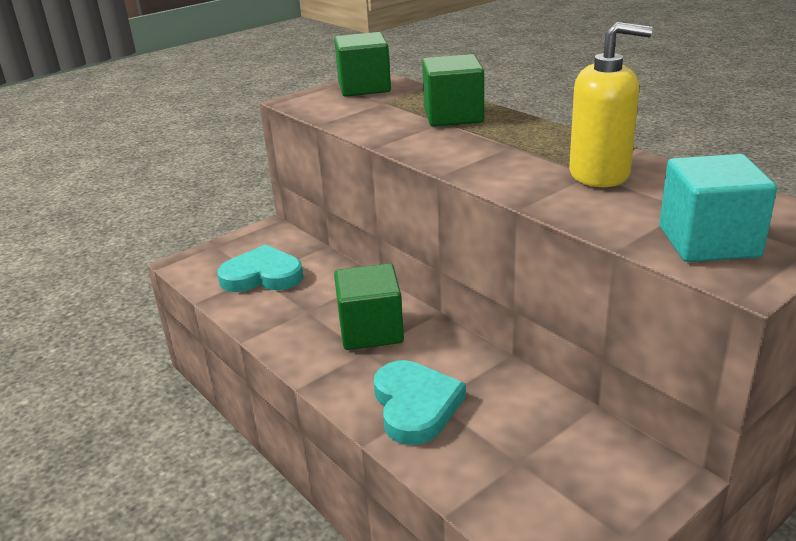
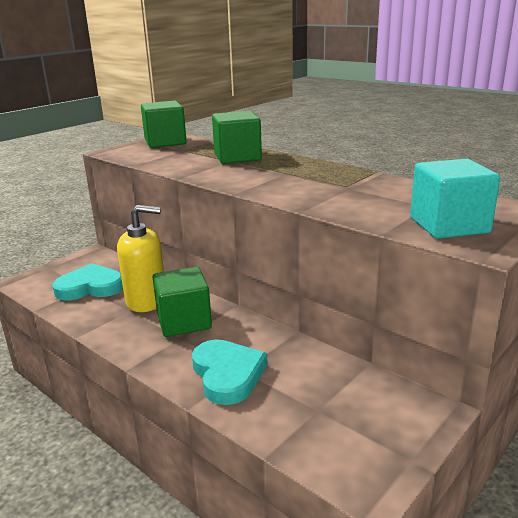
camera: 10 degrees left, 5 degrees down
(599, 174) = (356, 187): yellow soap dispenser -> yellow soap dispenser (146, 300)

